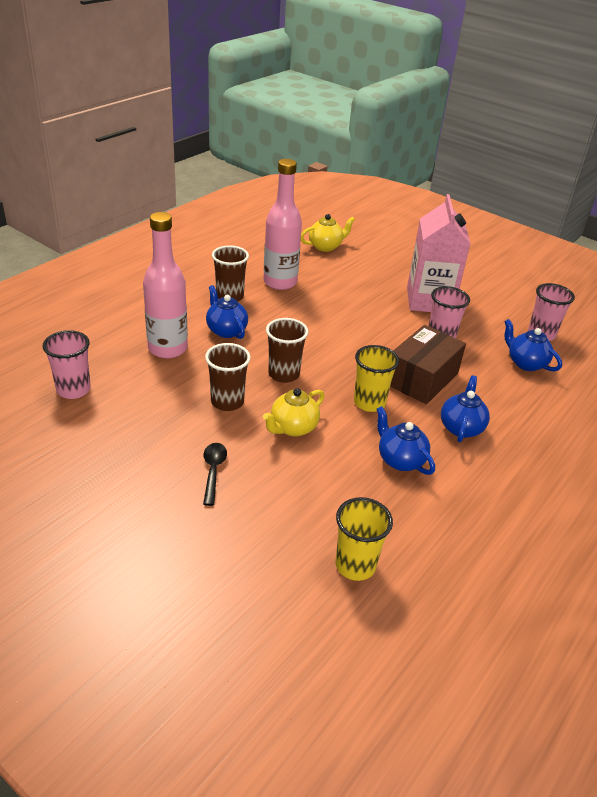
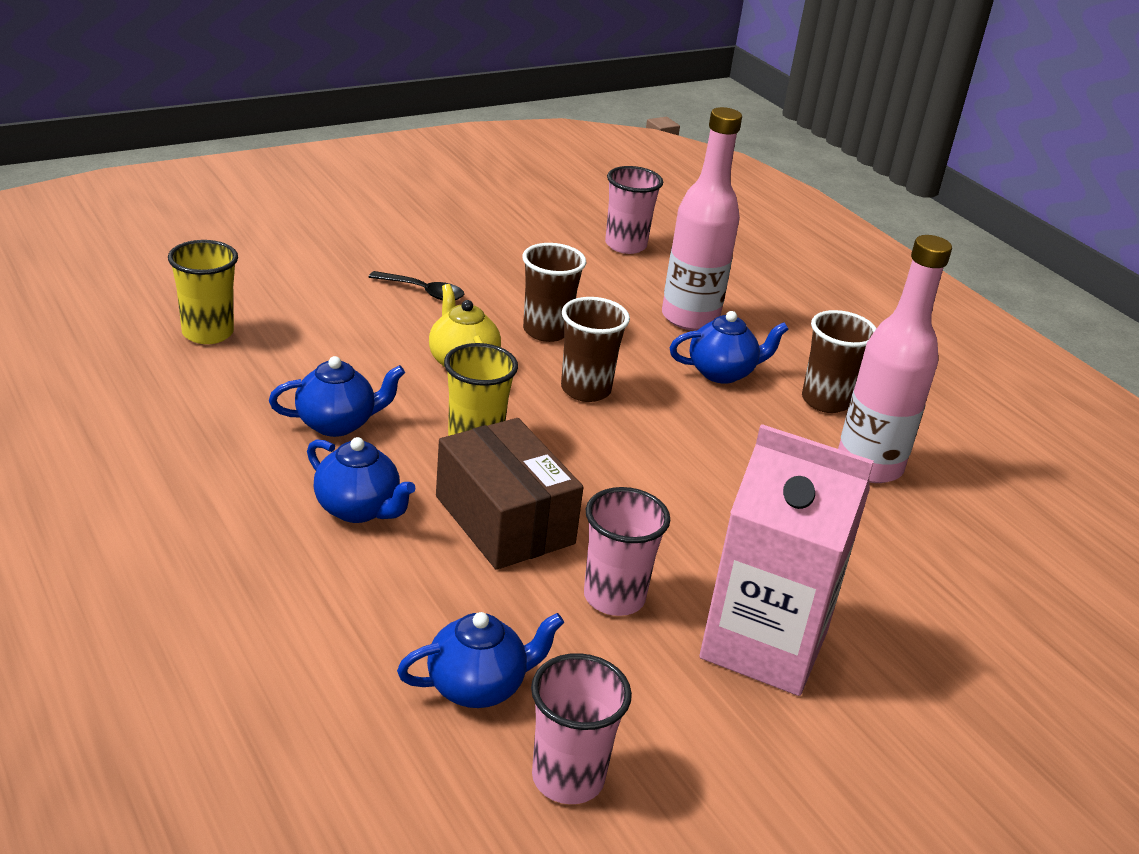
camera: 110 degrees right, 5 degrees down
(325, 246) = (1026, 574): yellow teapot -> none

